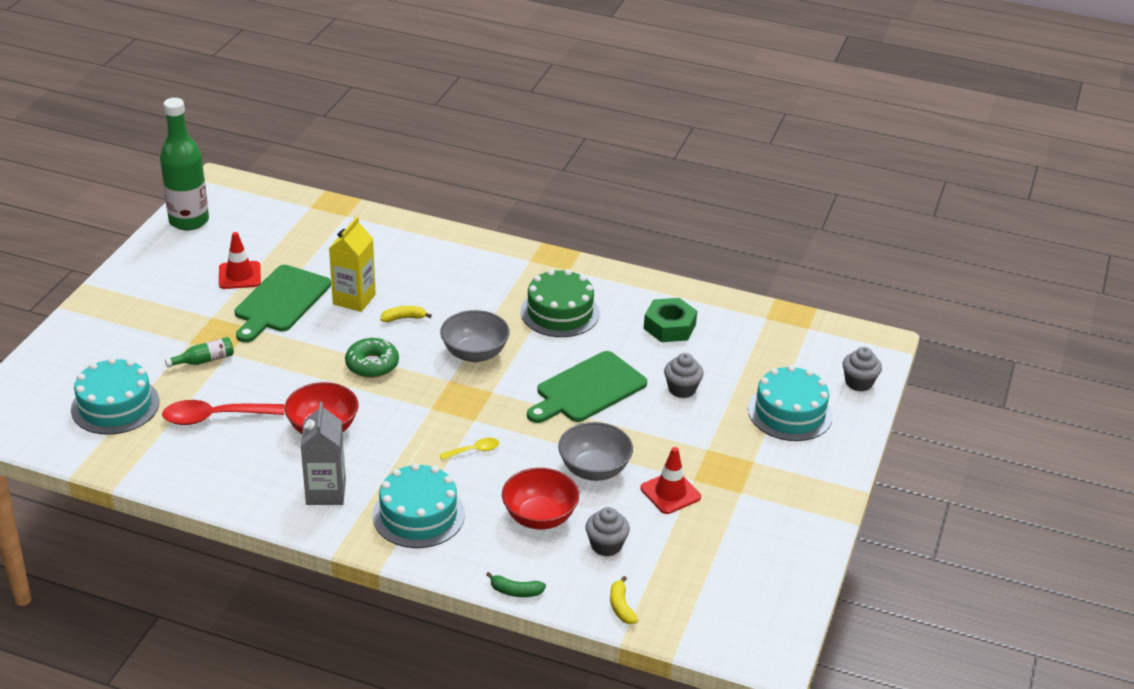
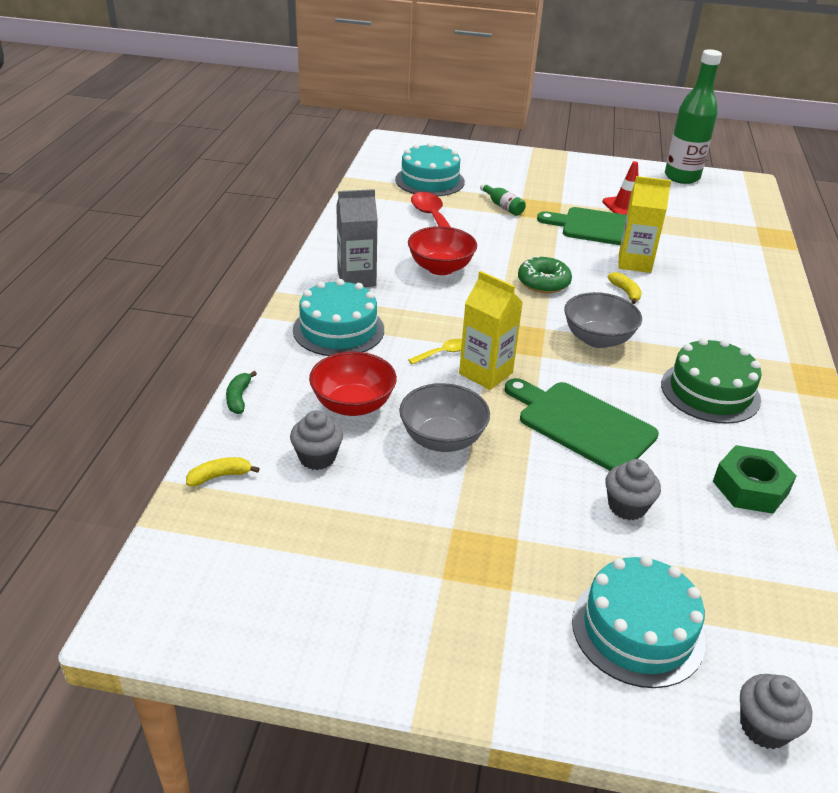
camera: 80 degrees right, 0 degrees up
(474, 450) = (442, 353): yellow spoon -> yellow spoon turned 90 degrees counterclockwise
(510, 429) = (486, 373): none -> yellow carton
(670, 493) = (421, 507): red traffic cone -> none

